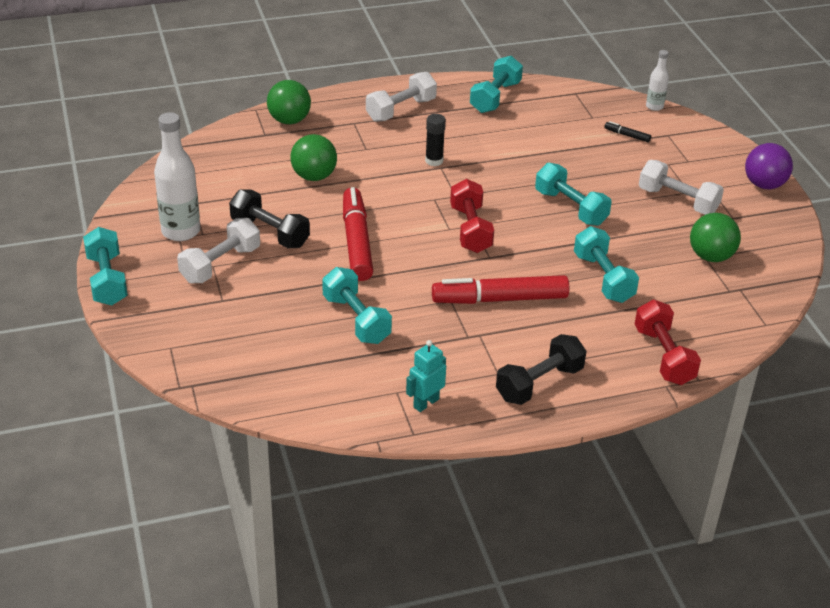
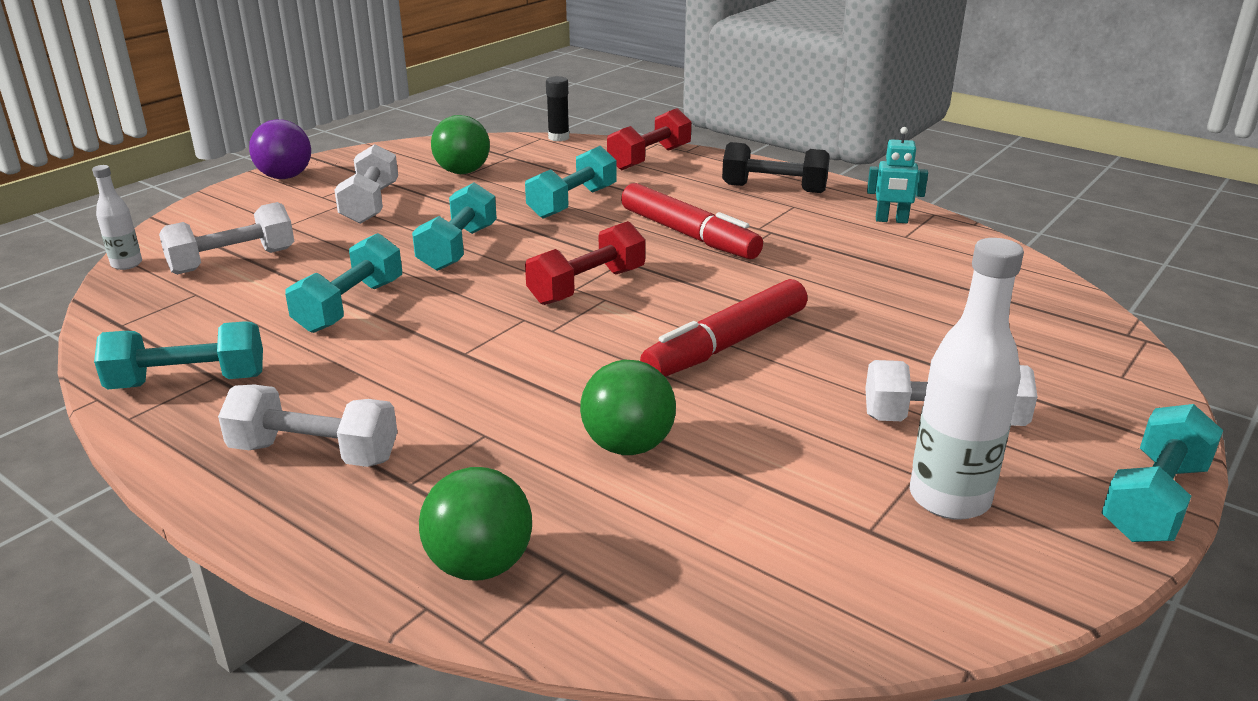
camera: 125 degrees left, 10 degrees down
(270, 233) = (816, 416): black dumbbell -> none
(356, 319) = (855, 290): turquoise dumbbell -> turquoise dumbbell (350, 306)
(434, 161) = (452, 364): black glue stick -> black glue stick (558, 137)
(627, 135) = (233, 261): black marker -> white dumbbell

